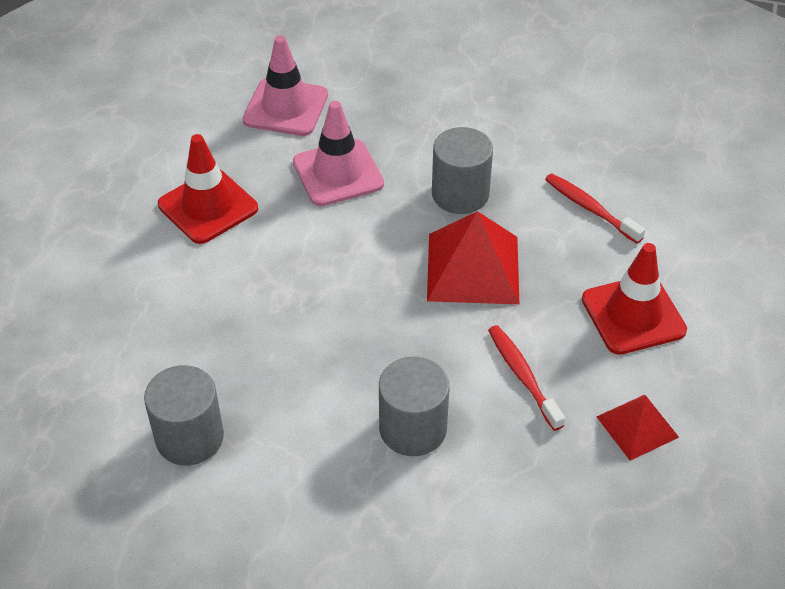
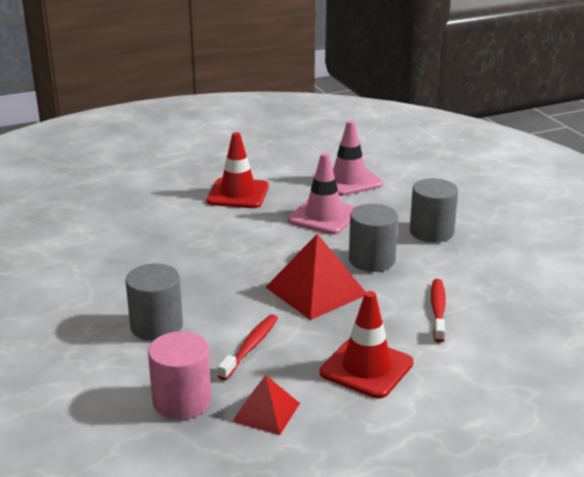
camera: 50 degrees right, 20 degrees down
(189, 437) = (66, 261): grey cylinder -> grey cylinder (431, 232)
(565, 480) = (182, 401): none -> pink cylinder

